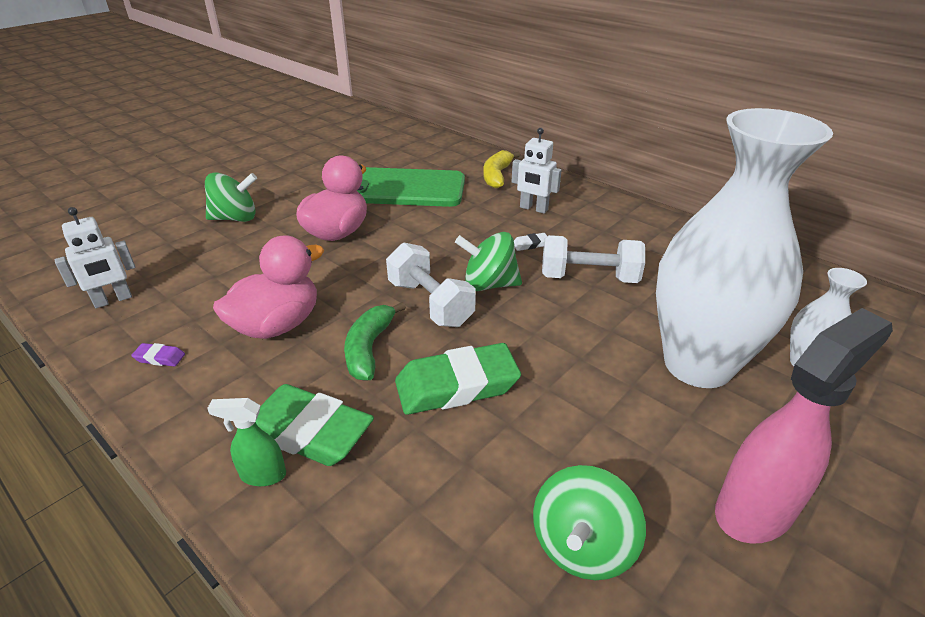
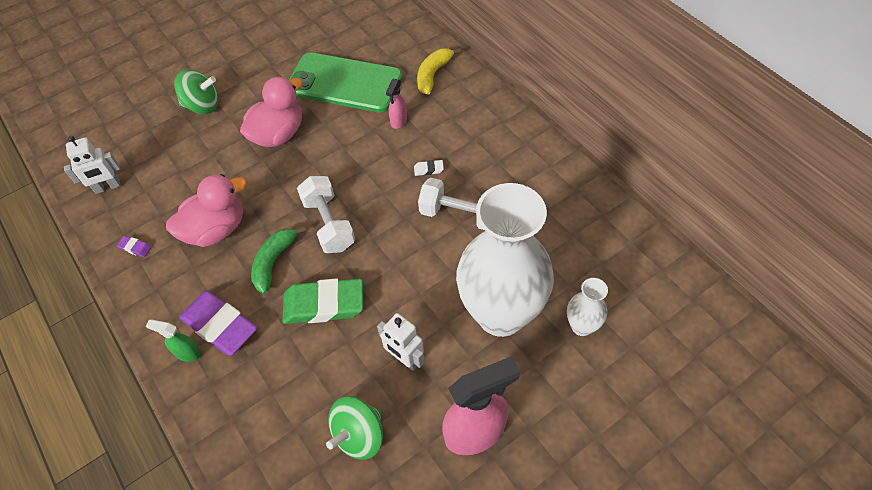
camera: 15 degrees right, 20 degrees up
(308, 432) = (220, 326): green eraser -> purple eraser
(476, 211) = (398, 121): none -> pink spray bottle
(489, 284) = (379, 210): green spinning top -> none
(533, 209) = (448, 124): white robot -> white robot (405, 359)

